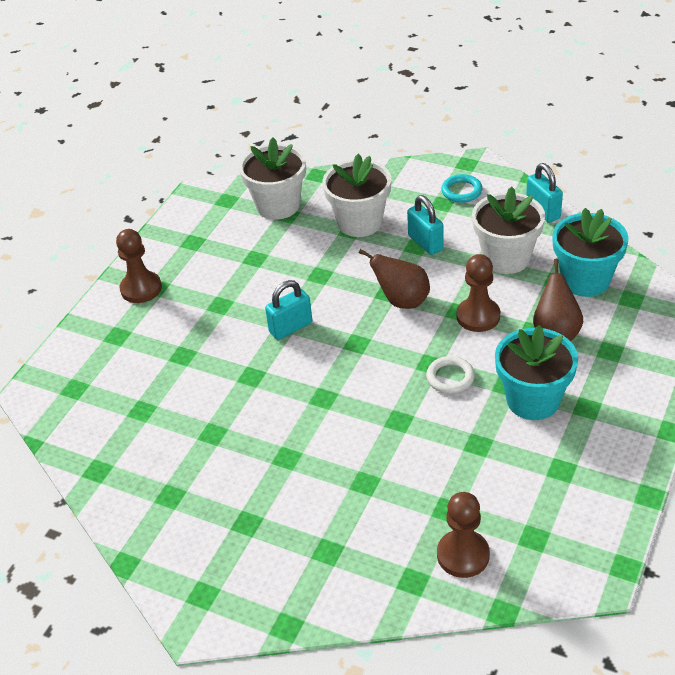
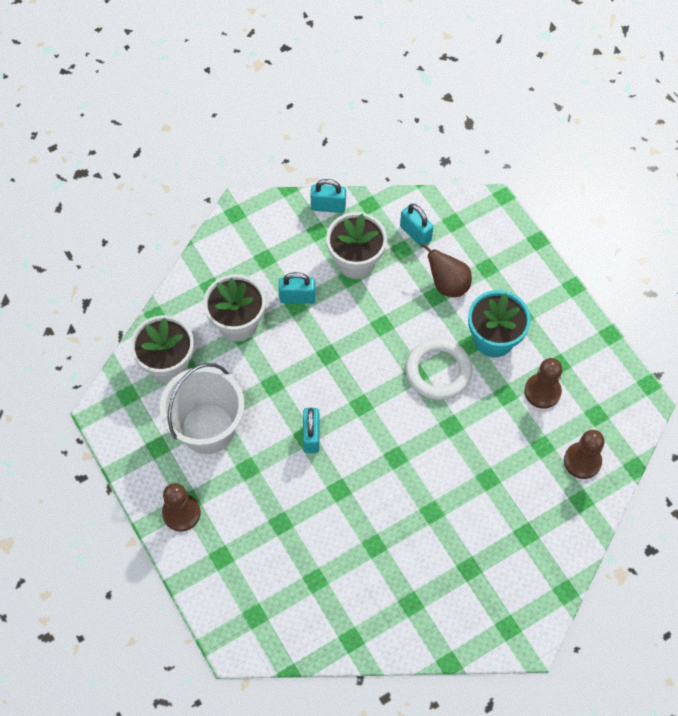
camera: 60 degrees left, 20 degrees up
(237, 260) = (208, 429): none -> white bucket
(402, 301) = (344, 351): brown pear -> none
(450, 377) = (438, 371): white ring -> white ring, size x1.76
(461, 191) = (262, 238): turquoise ring -> none
(478, 316) = (396, 317): brown pawn -> brown pawn (542, 391)
(585, 280) = (415, 233): turquoise flower pot -> turquoise padlock

